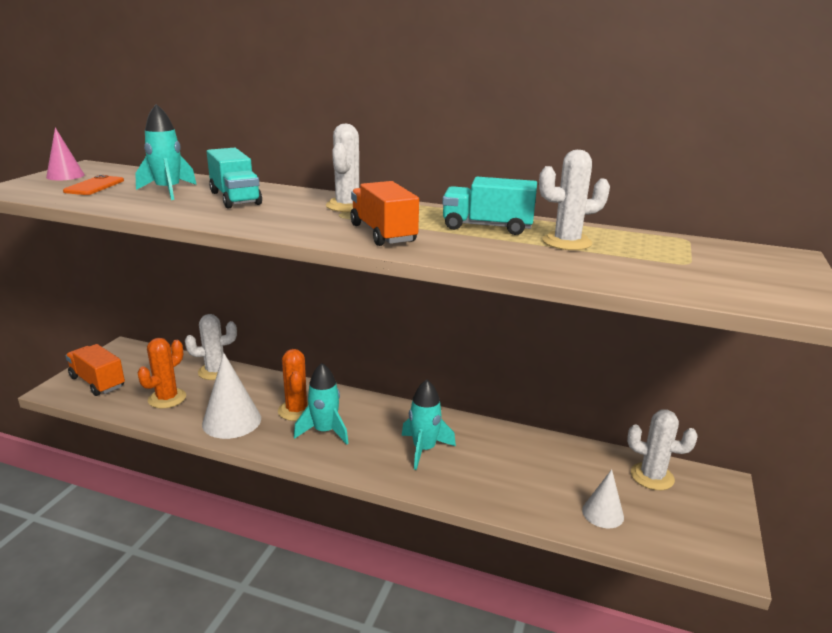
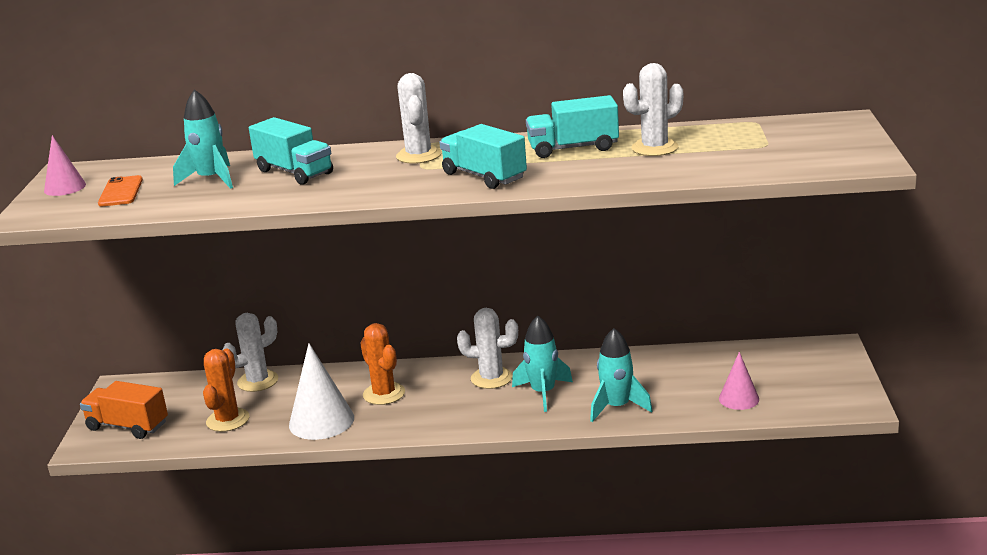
camera: 15 degrees left, 0 degrees up
(325, 431) = (430, 404): turquoise rocket -> turquoise rocket (617, 407)
(383, 233) = (484, 176): orange truck -> turquoise truck
(603, 513) = (739, 399): white cone -> pink cone
(652, 476) = (771, 358): white cactus -> white cactus (491, 378)

